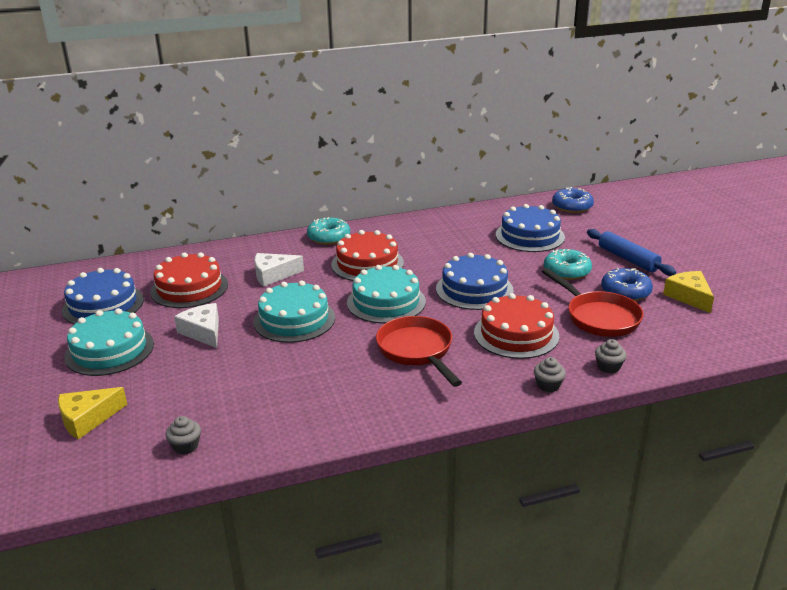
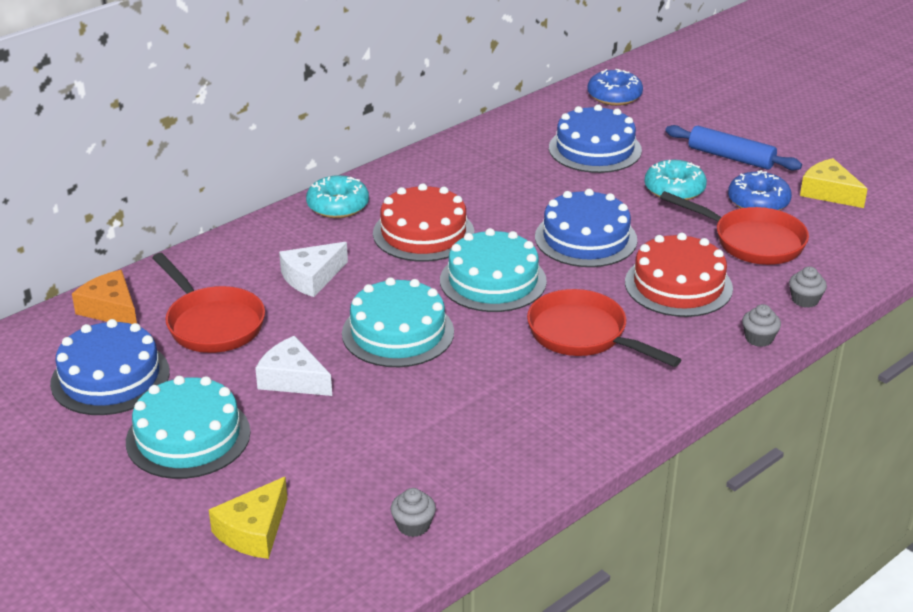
camera: 25 degrees left, 5 degrees up
(142, 267) = (111, 309): none -> orange cheese
(189, 288) = (212, 323): red cake -> red pan

